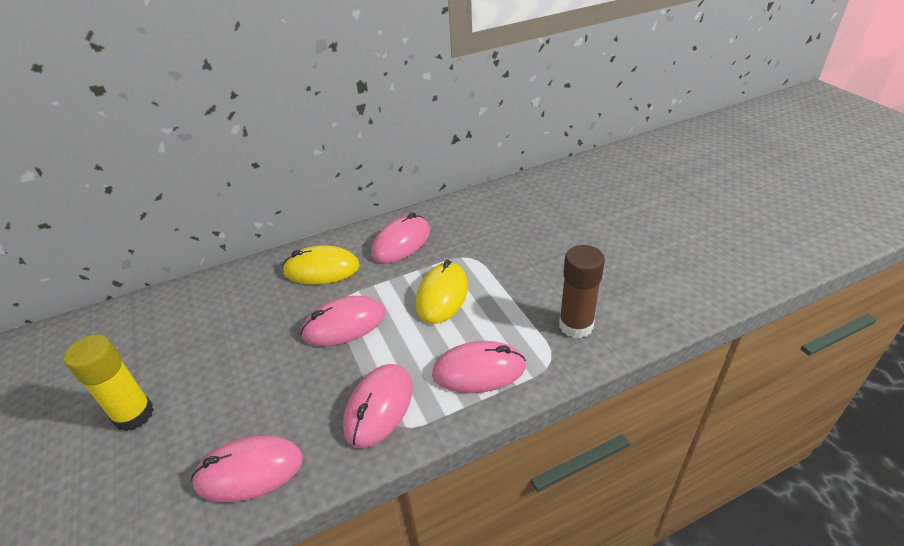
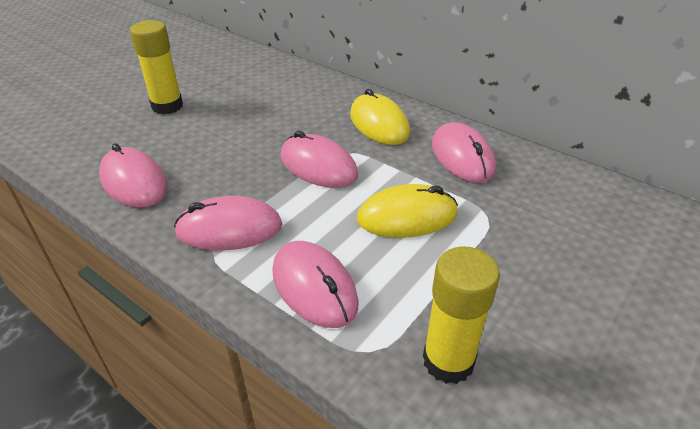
camera: 60 degrees right, 0 degrees up
(401, 243) = (462, 157): pink mouse -> pink mouse turned 60 degrees clockwise
(576, 325) = (448, 361): brown glue stick -> yellow glue stick

